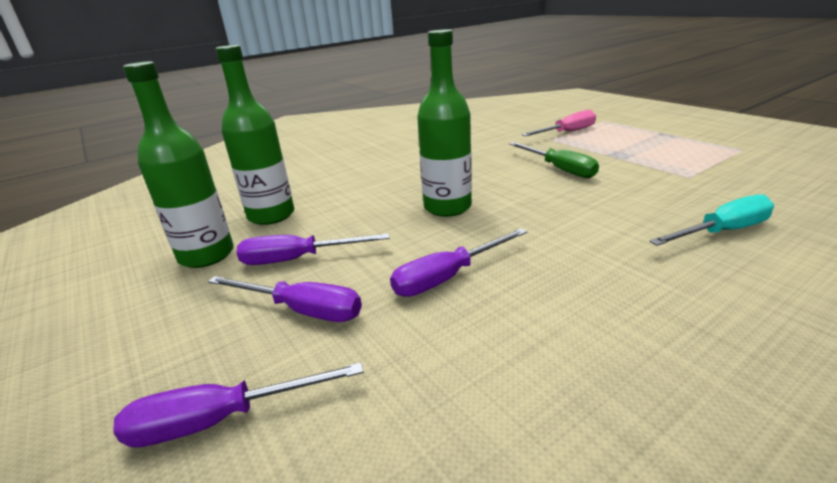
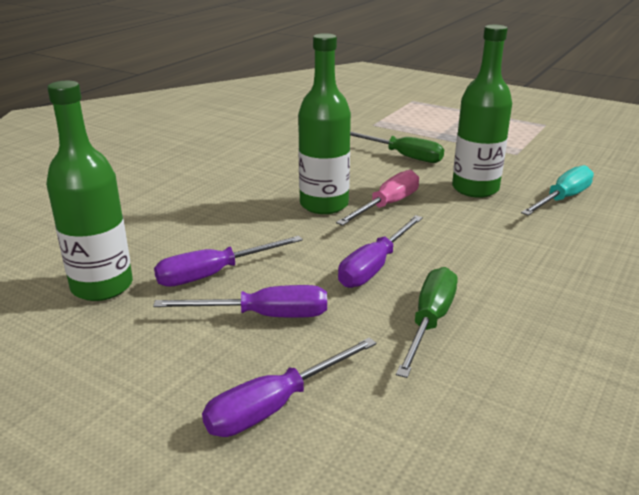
camera: 25 degrees left, 0 degrees up
(271, 215) = (135, 236): green bottle -> green bottle (475, 189)
(460, 356) = (430, 322): none -> green screwdriver
(567, 132) = (385, 116): pink screwdriver -> pink screwdriver (387, 205)

